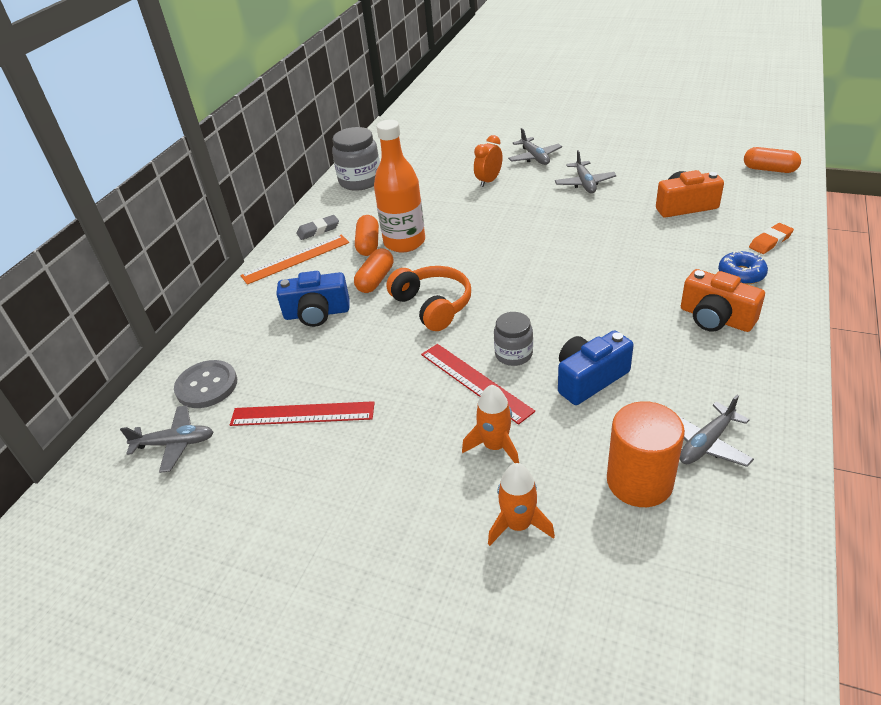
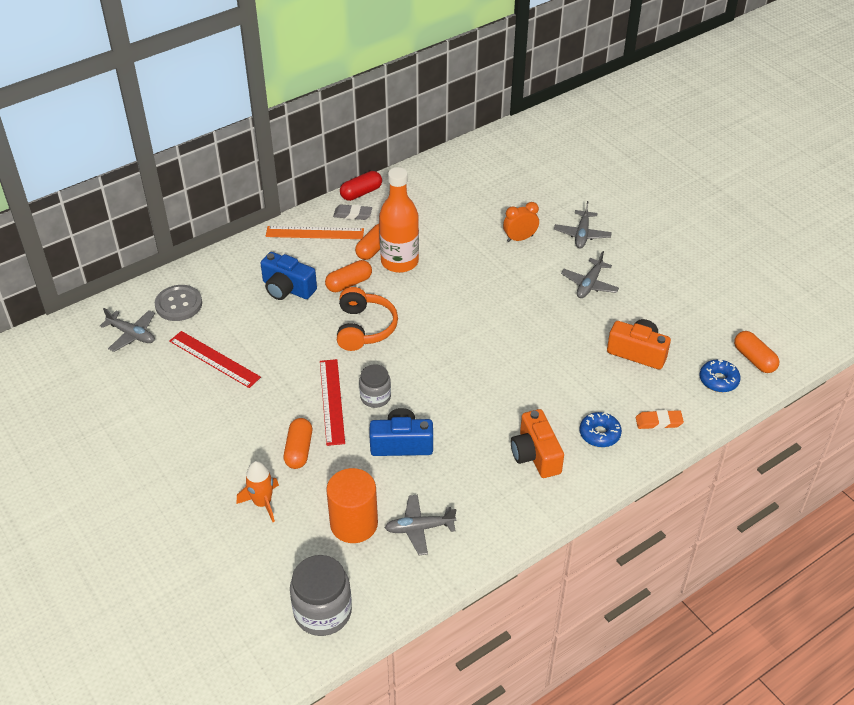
camera: 30 degrees right, 5 degrees up
(308, 212) = (361, 193): none -> red capsule
(360, 181) = (426, 182): grey jar -> grey jar (322, 612)
(495, 446) = (299, 450): orange rocket -> orange capsule
(767, 194) = (718, 380): none -> blue donut

